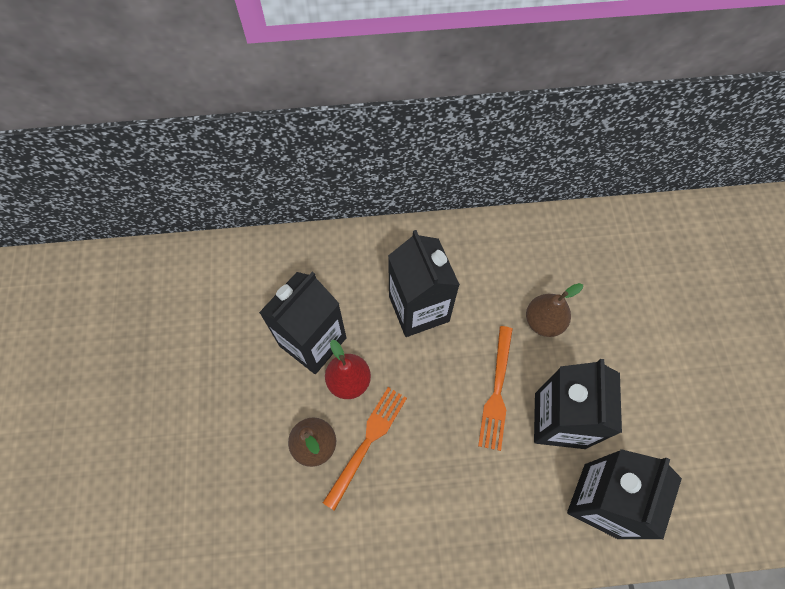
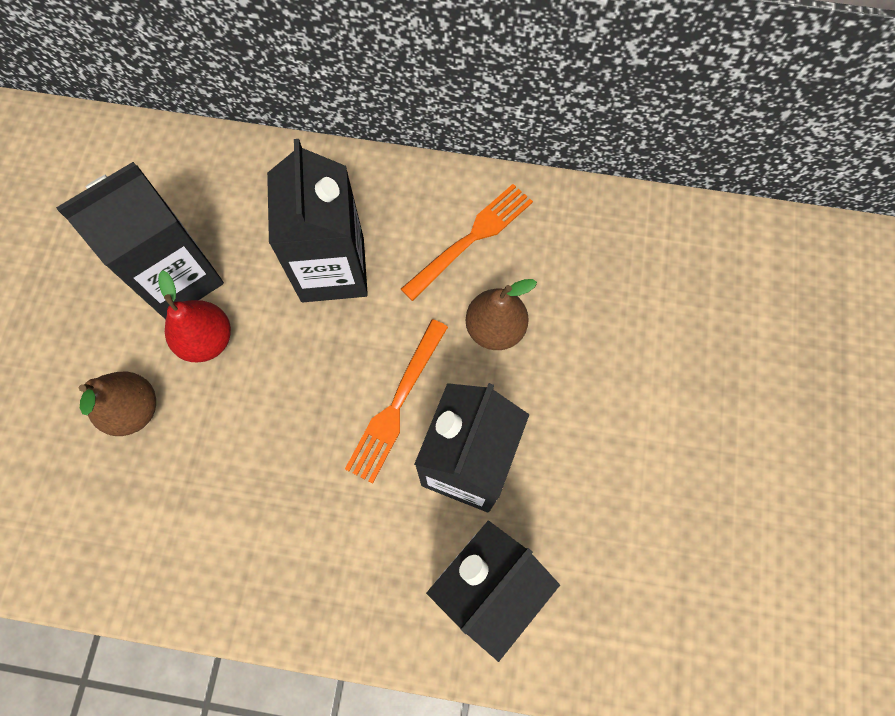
camera: 15 degrees right, 5 degrees up
(367, 442) = (202, 424): orange fork -> orange fork (471, 238)

